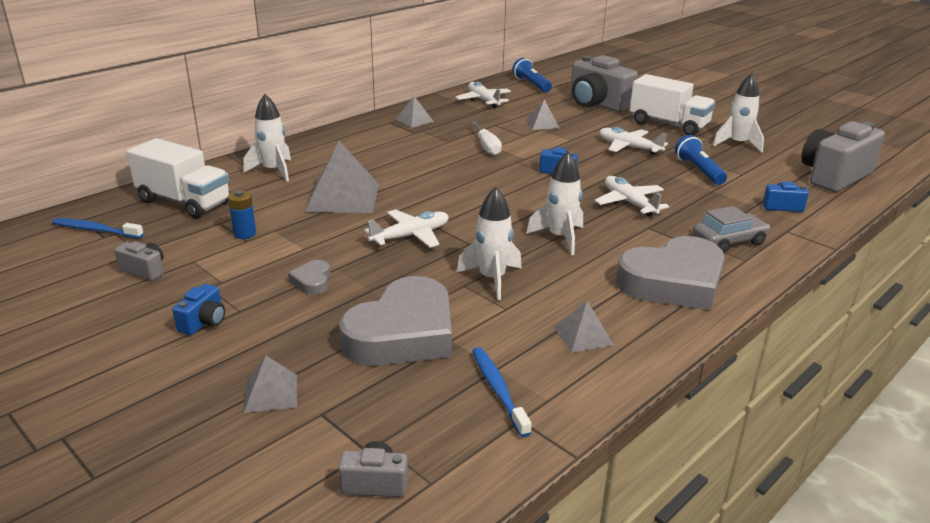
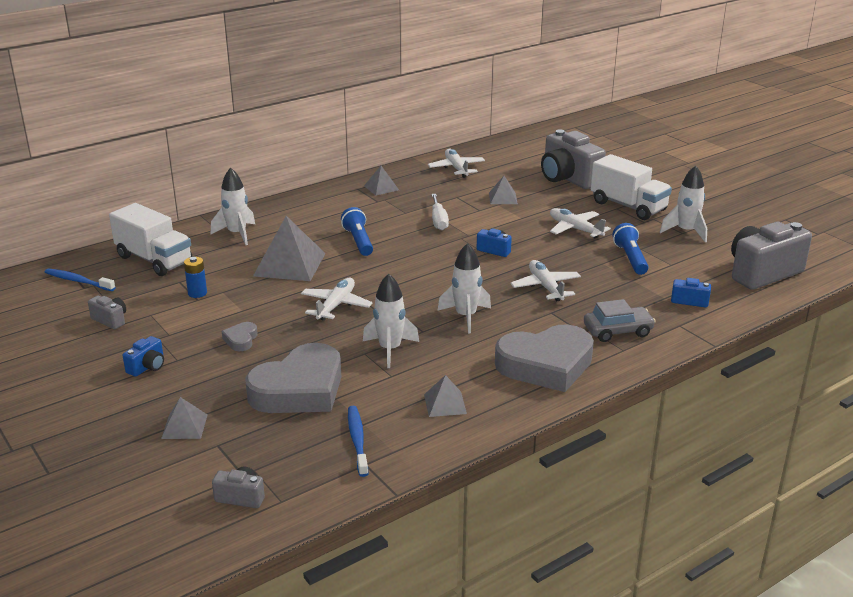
camera: 10 degrees right, 0 degrees up
(411, 236) = (336, 305): white plane -> white plane turned 45 degrees counterclockwise
(531, 84) = (512, 152): blue flashlight -> blue flashlight (358, 241)

